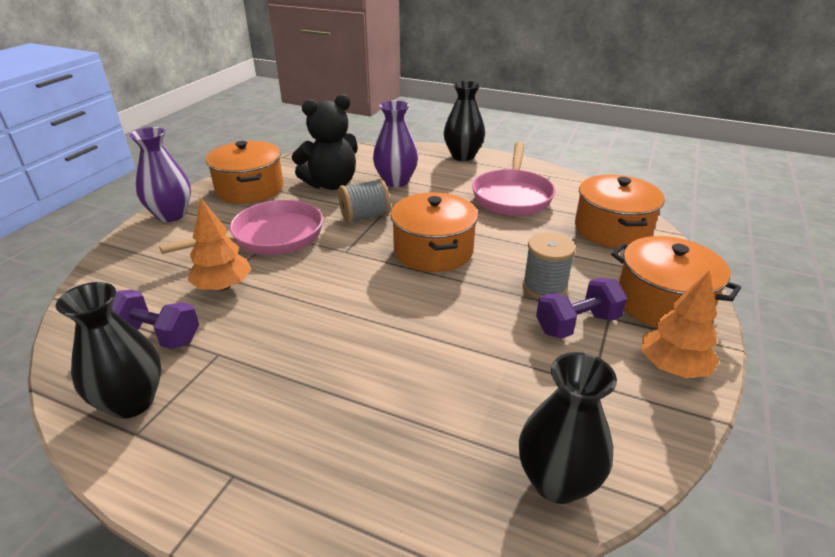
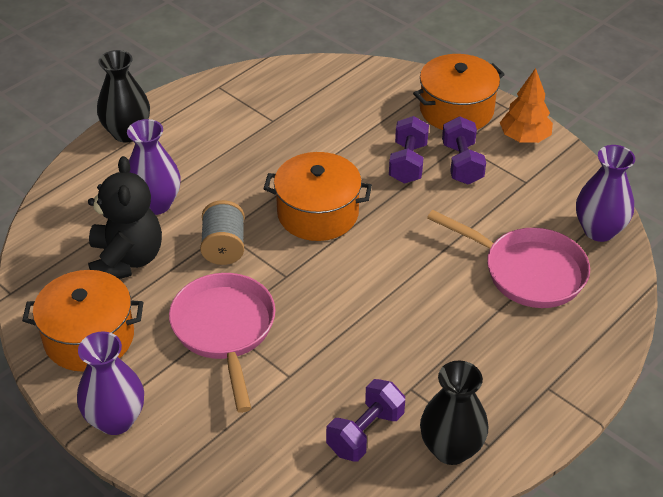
camera: 70 degrees left, 10 degrees up
(223, 286) = (304, 378): orange tree -> none
(512, 196) = (245, 128): pink pan -> pink pan (528, 272)
(544, 287) = (408, 163): grey spool -> purple dumbbell
(557, 482) = (599, 230): black vase -> purple vase
(612, 229) = (343, 89): orange pot -> none

